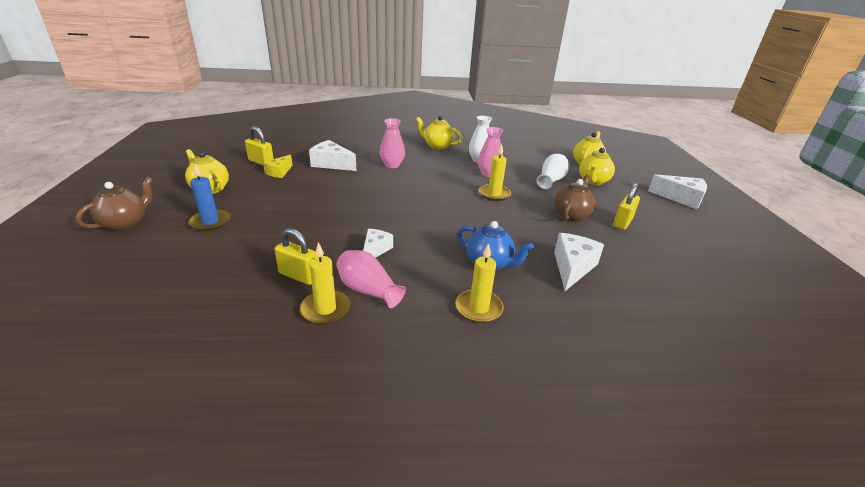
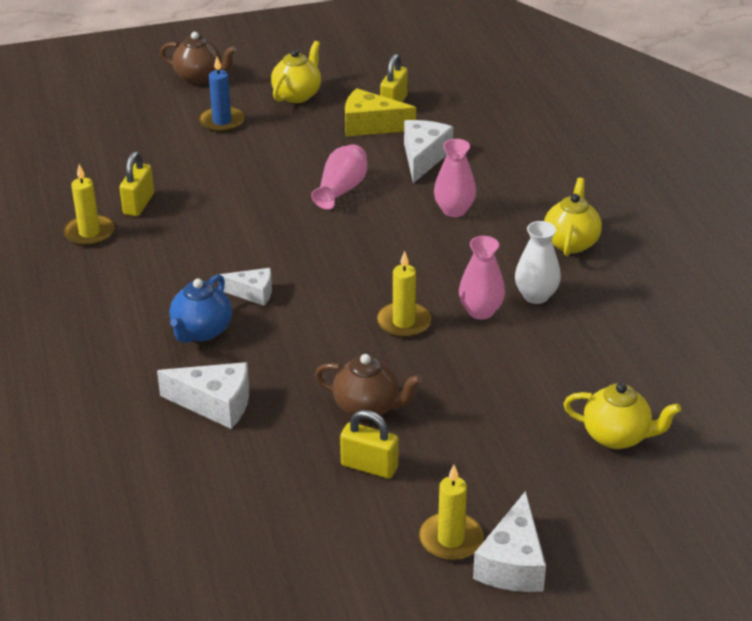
camera: 80 degrees right, 5 degrees up
(279, 172) = (371, 125): yellow cheese -> yellow cheese, size x1.56
(368, 290) = (125, 252): pink vase -> pink vase (341, 189)
(375, 250) = (203, 242): white cheese -> white cheese (252, 293)
(478, 308) = (112, 330): yellow candle -> yellow candle (451, 539)
(551, 180) = (496, 385): white vase -> none
(593, 181) = (526, 441): yellow teapot -> none

